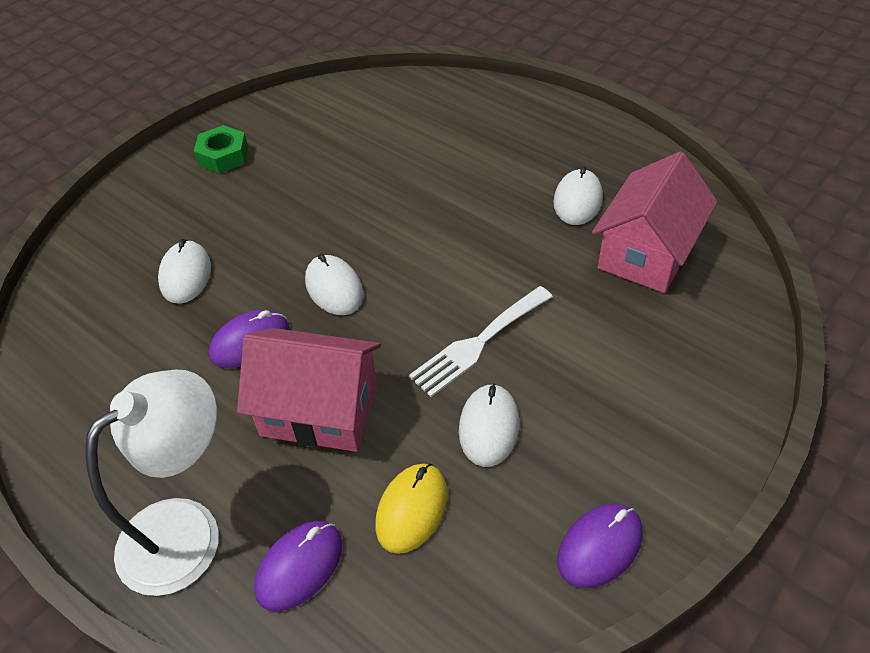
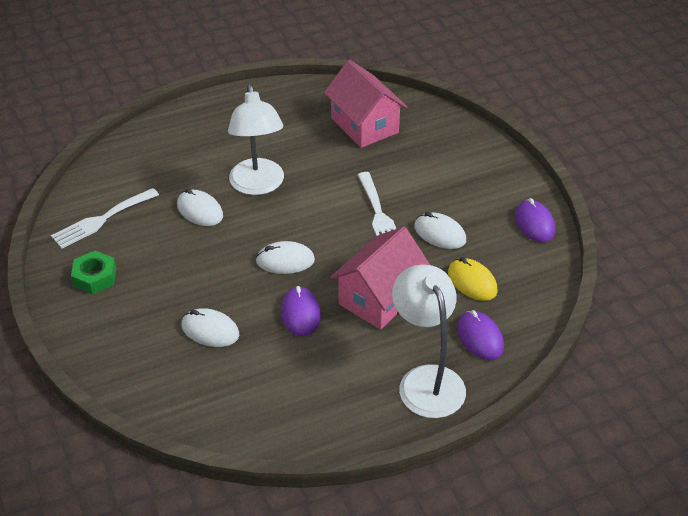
camera: 65 degrees left, 5 degrees down
(309, 122) = (101, 220): none -> white fork
(449, 208) = (258, 185): none -> white lamp
(577, 200) = (300, 132): white mouse -> white mouse (200, 211)

